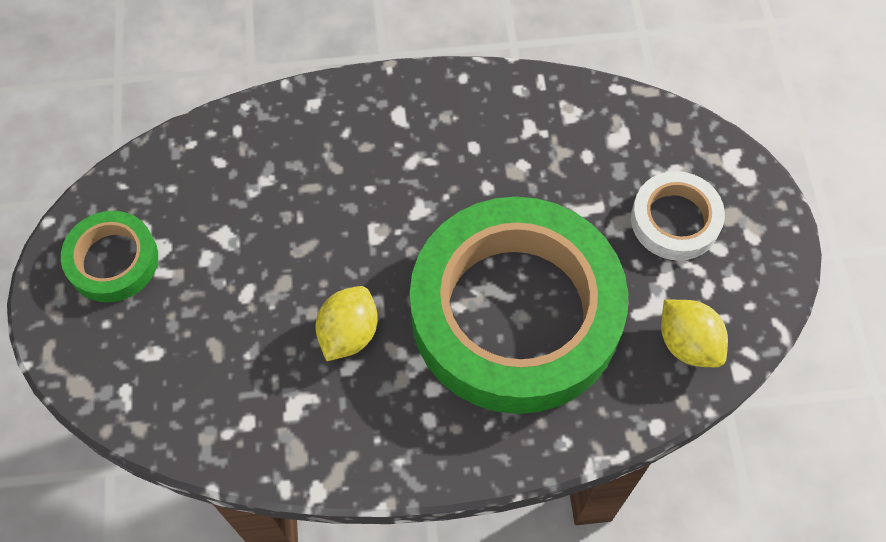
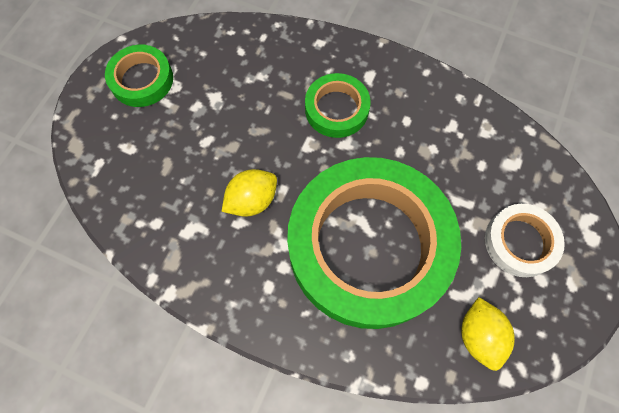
camera: 30 degrees right, 5 degrees up
(383, 174) = (336, 109): none -> green tape

